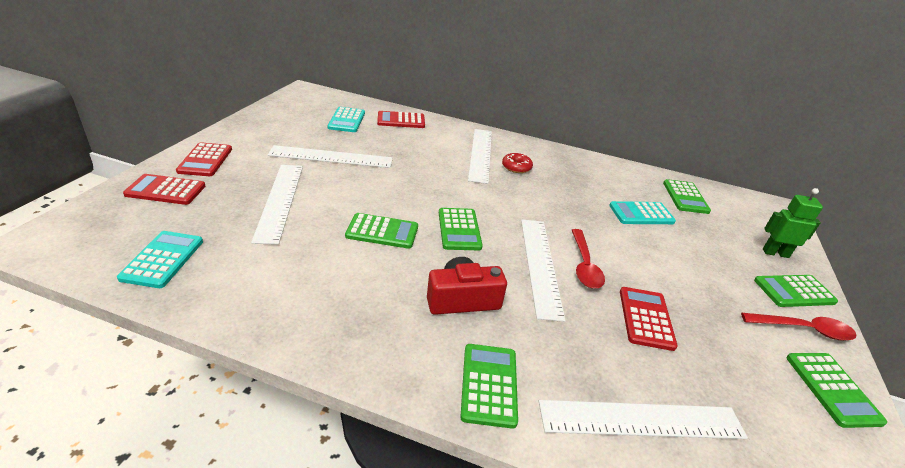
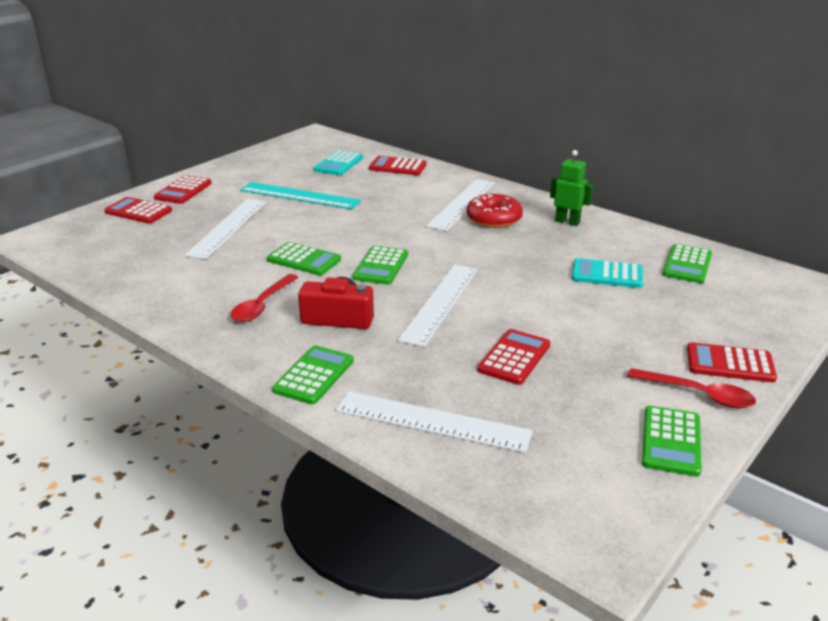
camera: 25 degrees right, 5 degrees down
(163, 259) = (111, 259): turquoise calculator -> none
(331, 157) = (299, 196): white ruler -> turquoise ruler
(516, 167) = (494, 219): red donut -> red donut, size x1.58
(584, 265) = (489, 309): red spoon -> red spoon (262, 305)
(775, 253) = (750, 328): green robot -> green robot (567, 222)
(794, 291) = (730, 364): green calculator -> red calculator

